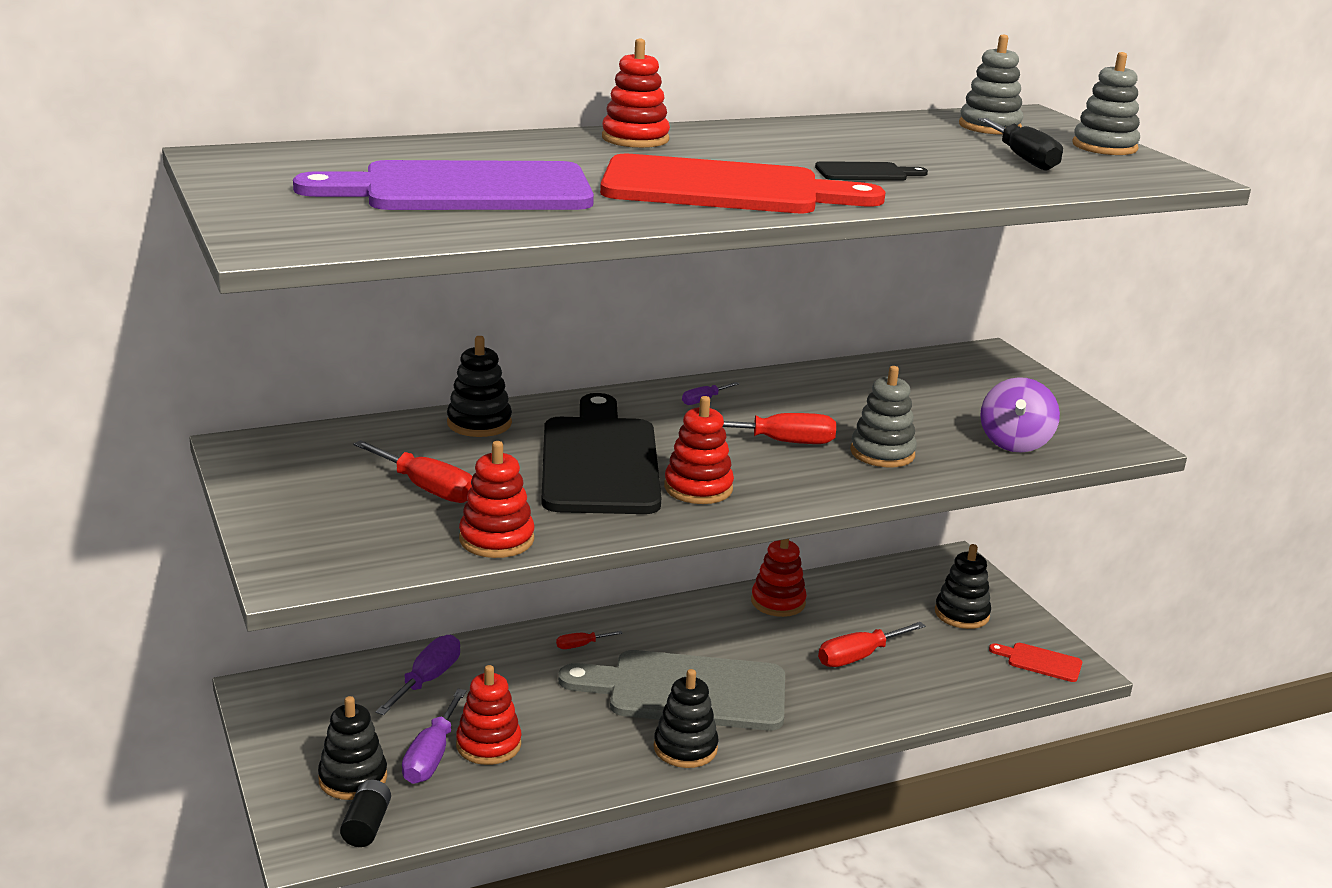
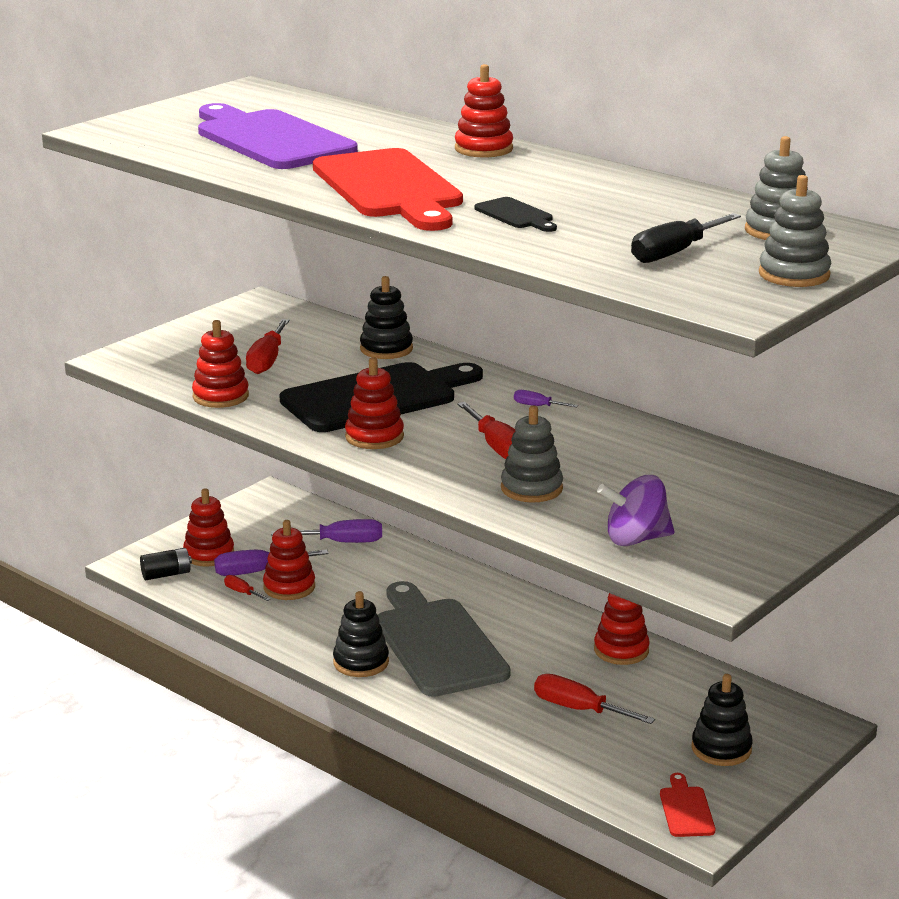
camera: 65 degrees right, 0 degrees up
(353, 778) = (209, 554): black stacking toy -> red stacking toy
(581, 645) = (450, 584): red screwdriver -> red screwdriver (242, 592)

